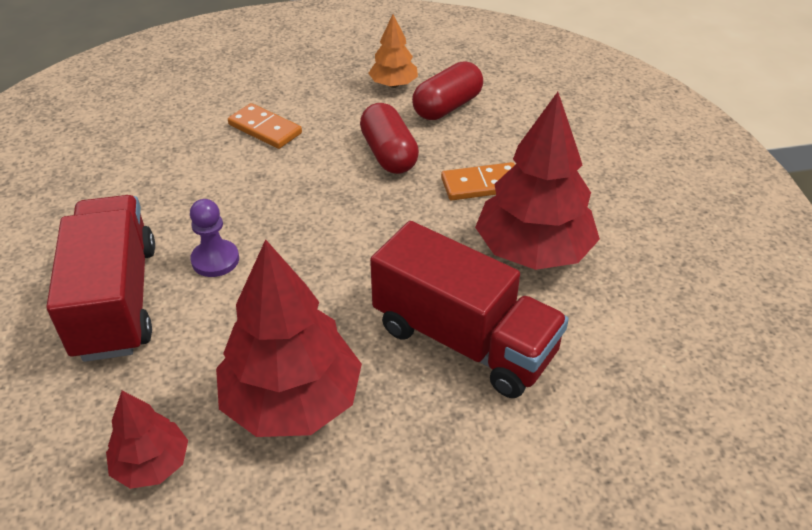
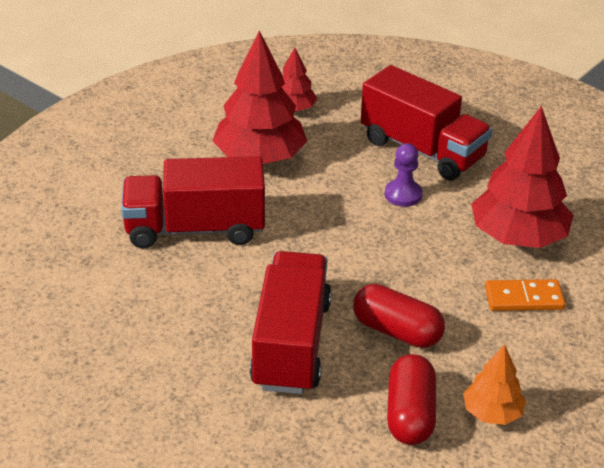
camera: 140 degrees right, 5 degrees down
(481, 185) = (291, 344): orange domino -> red truck
(533, 251) = (200, 309): red tree -> red tree (518, 237)

